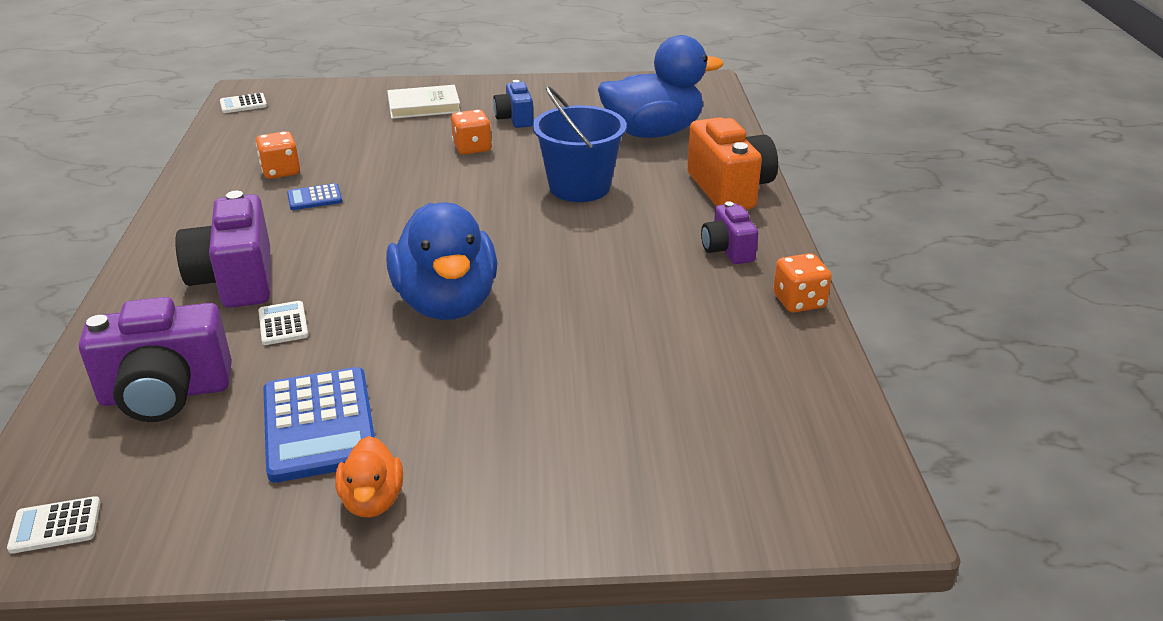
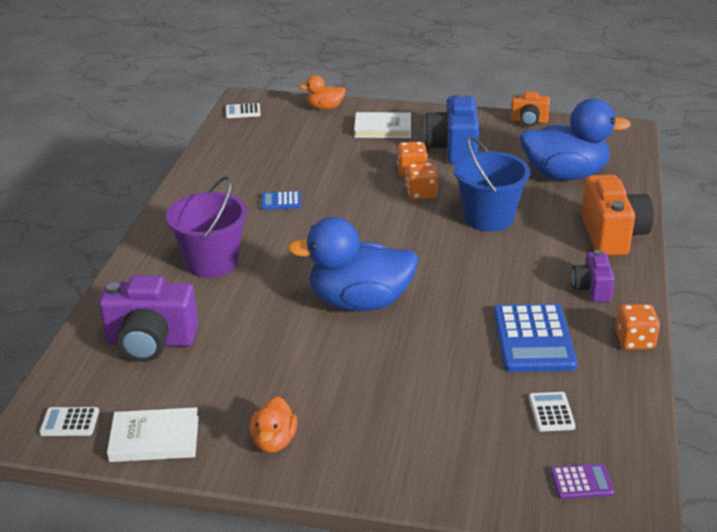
camera: 15 degrees right, 0 degrees up
(193, 527) = (154, 439): none -> white book
(235, 280) = (212, 262): purple camera -> purple bucket
(281, 171) = (260, 175): orange dice -> orange dice (421, 194)
(283, 324) = (239, 301): white calculator -> white calculator (551, 412)
(319, 425) = (249, 381): blue calculator -> blue calculator (533, 339)
(347, 91) = (325, 108): none -> orange duck
(446, 303) = (359, 302): blue duck -> blue duck turned 90 degrees clockwise
(515, 119) = (453, 149): blue camera -> blue camera, size x1.75
(593, 82) = (529, 121): none -> orange camera
(799, 482) = (581, 482): none -> purple calculator

